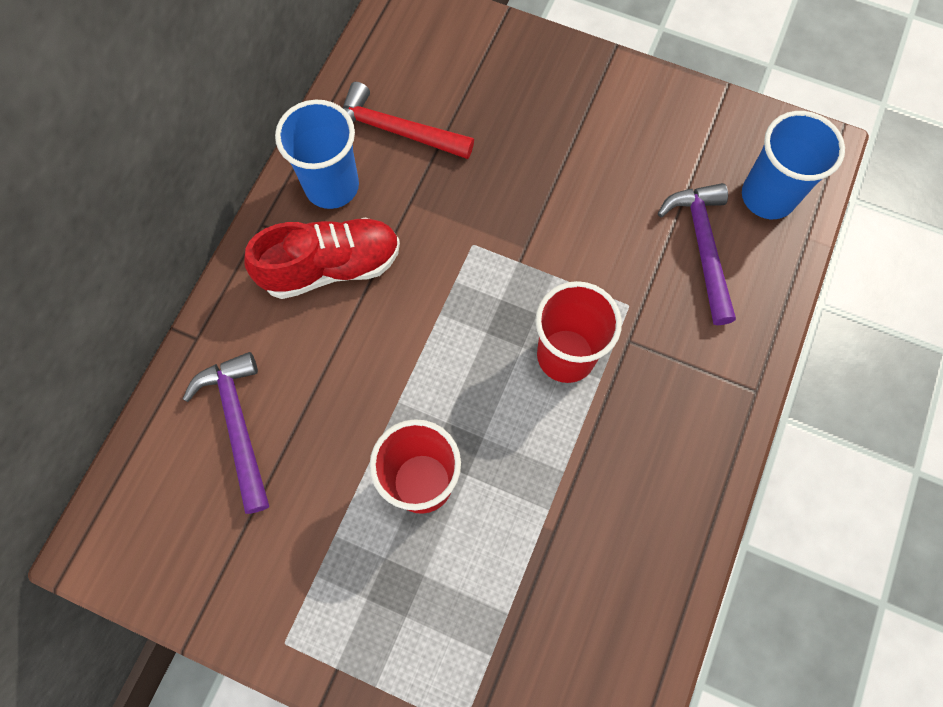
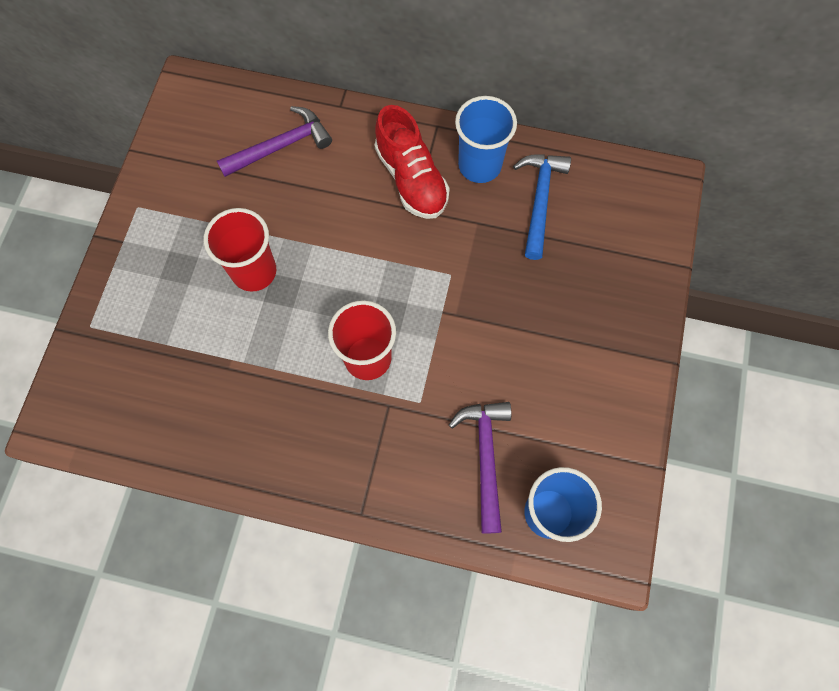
camera: 80 degrees right, 0 degrees up
(396, 131) = (539, 201): red hammer -> blue hammer
(702, 247) = (485, 458): purple hammer -> purple hammer turned 75 degrees counterclockwise

